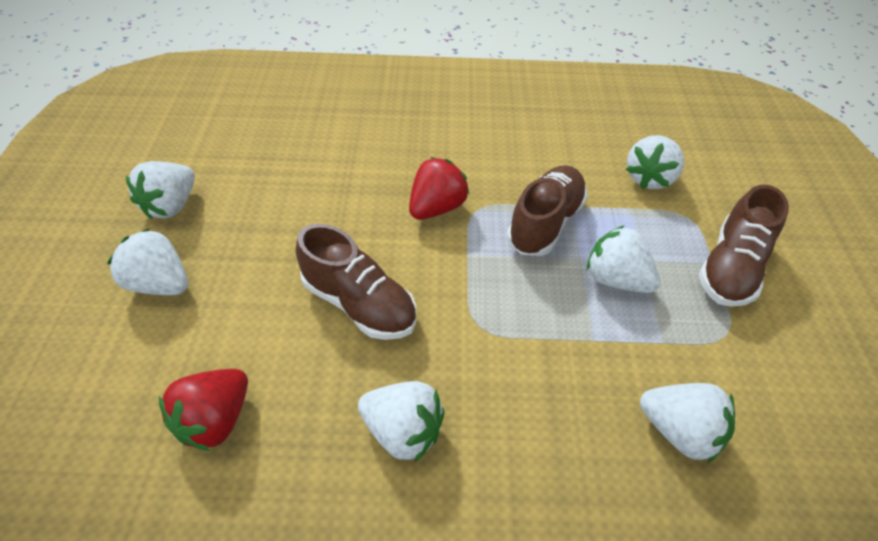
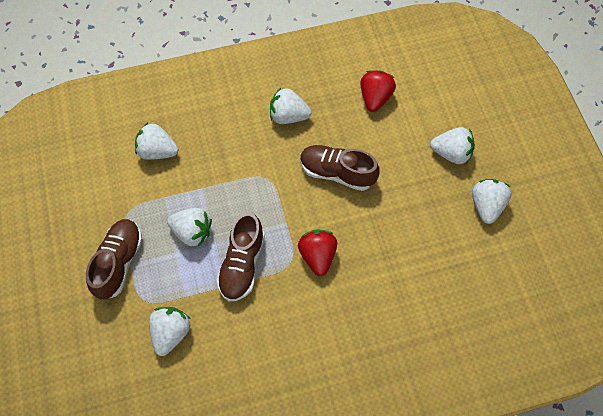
camera: 165 degrees right, 15 degrees up
(436, 207) = (317, 255): red strawberry -> red strawberry turned 150 degrees clockwise

